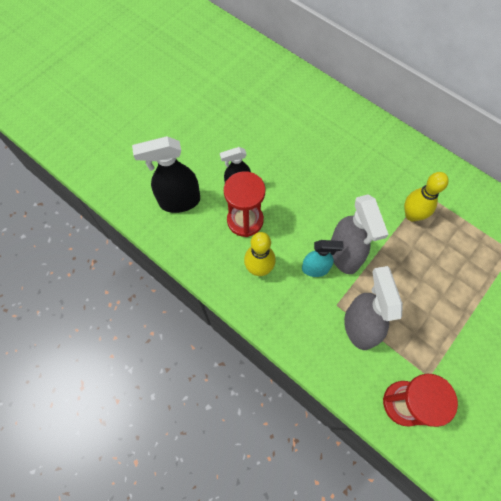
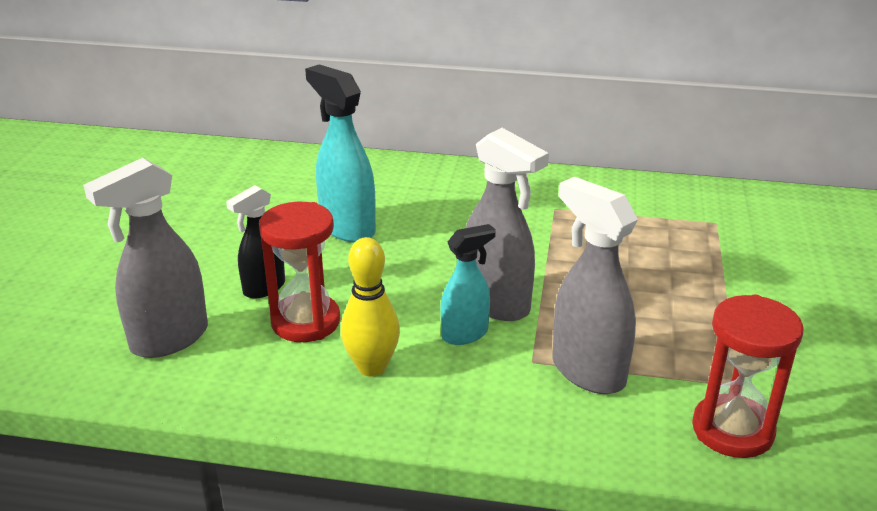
camera: 30 degrees left, 35 degrees down
(179, 201) = (169, 339): black spray bottle -> grey spray bottle
(301, 157) = (347, 228): none -> turquoise spray bottle
(412, 215) = (557, 232): yellow bowling pin -> none

